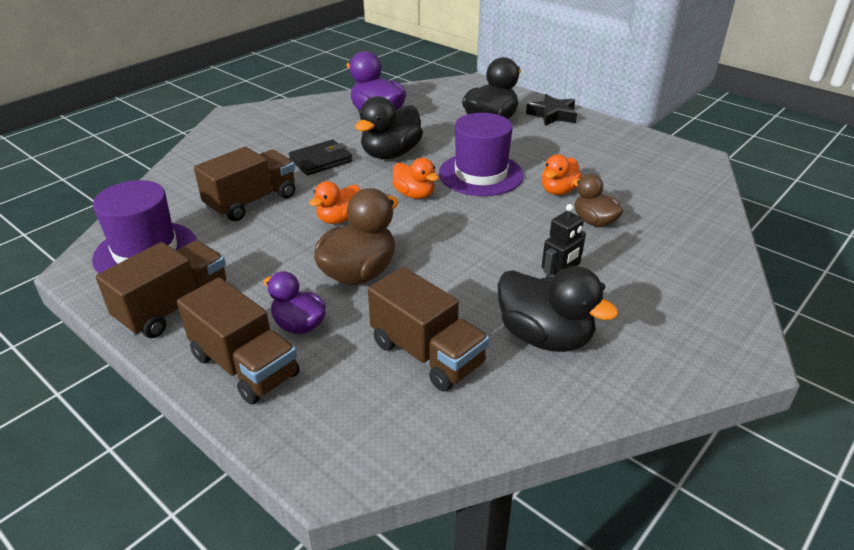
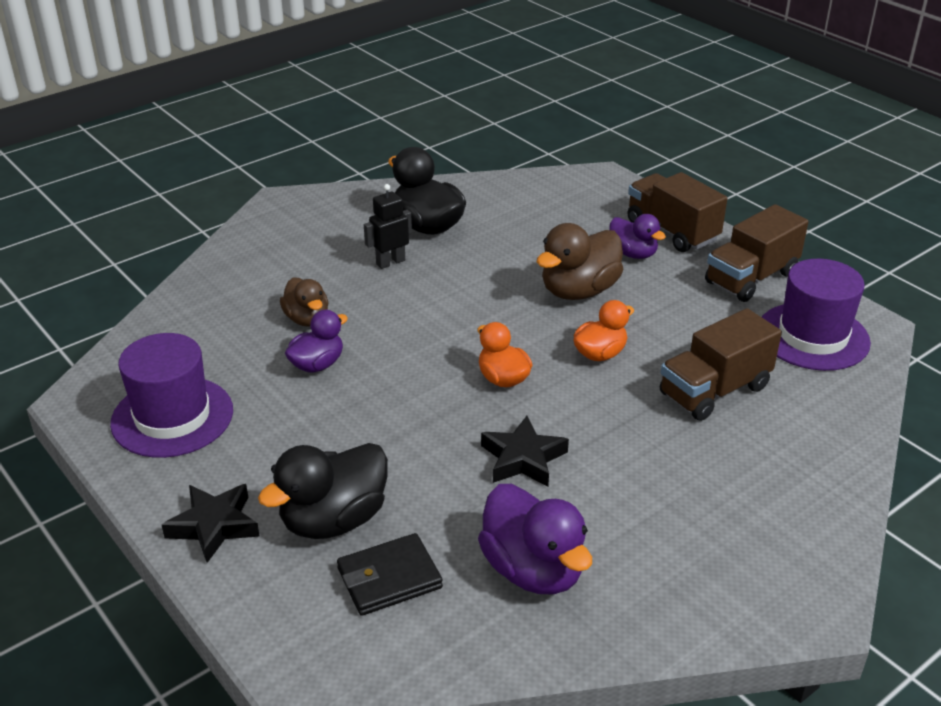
camera: 170 degrees left, 0 degrees up
(321, 161) = (630, 457): black wallet -> black wallet (389, 578)
(390, 154) = (523, 458): black duck -> black star
(427, 354) = (526, 225): brown truck -> none
(480, 174) = (404, 403): purple hat -> purple hat (172, 417)
(558, 191) = (317, 364): orange duck -> purple duck

